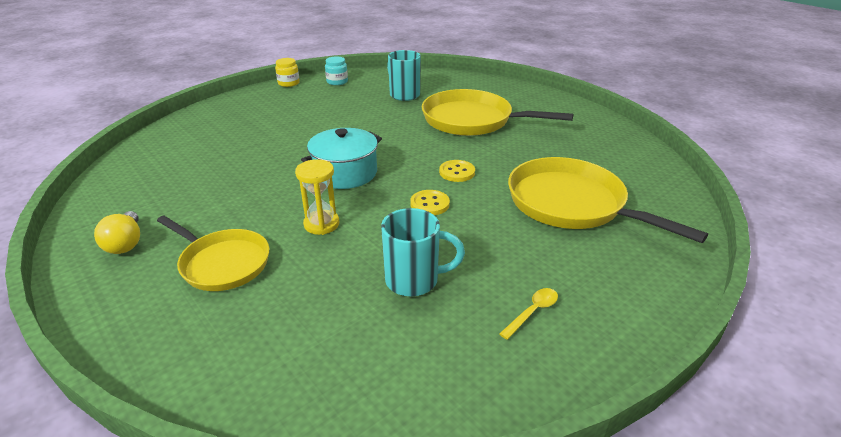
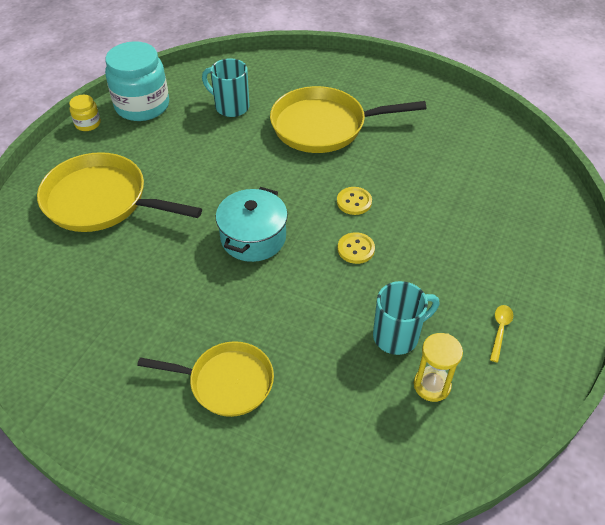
camera: 25 degrees left, 15 degrees up
(126, 243) = (115, 397): yellow light bulb -> none
(321, 224) = (279, 306): yellow hourglass -> yellow hourglass (432, 385)
(337, 82) = (142, 106): turquoise jar -> turquoise jar, size x2.17
(571, 204) = (469, 208): yellow pan -> yellow pan (101, 201)

